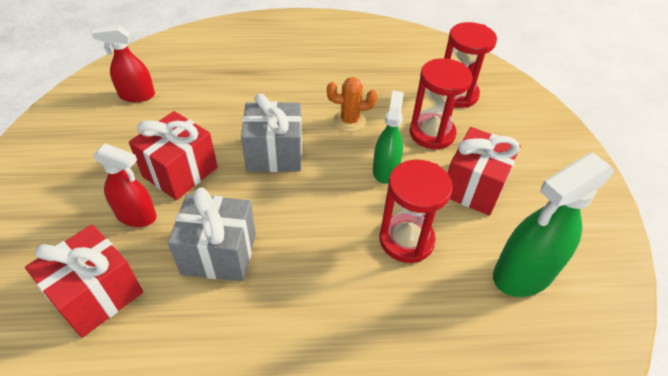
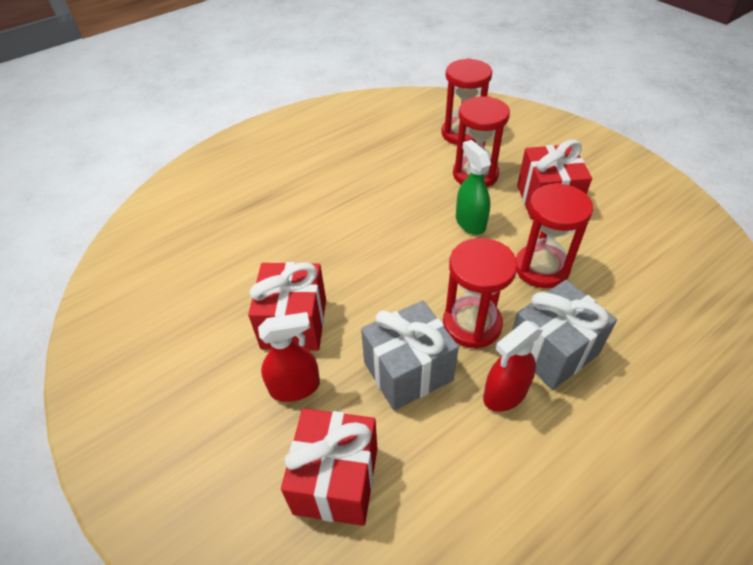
camera: 30 degrees left, 0 degrees up
(137, 95) = (168, 278): red spray bottle -> red spray bottle (505, 394)
(274, 154) = (365, 259): grey gift -> grey gift (552, 351)
(301, 249) = (472, 324): none -> red hourglass
(350, 121) = (400, 197): orange cactus -> none
(523, 273) = (641, 245): green spray bottle -> none

